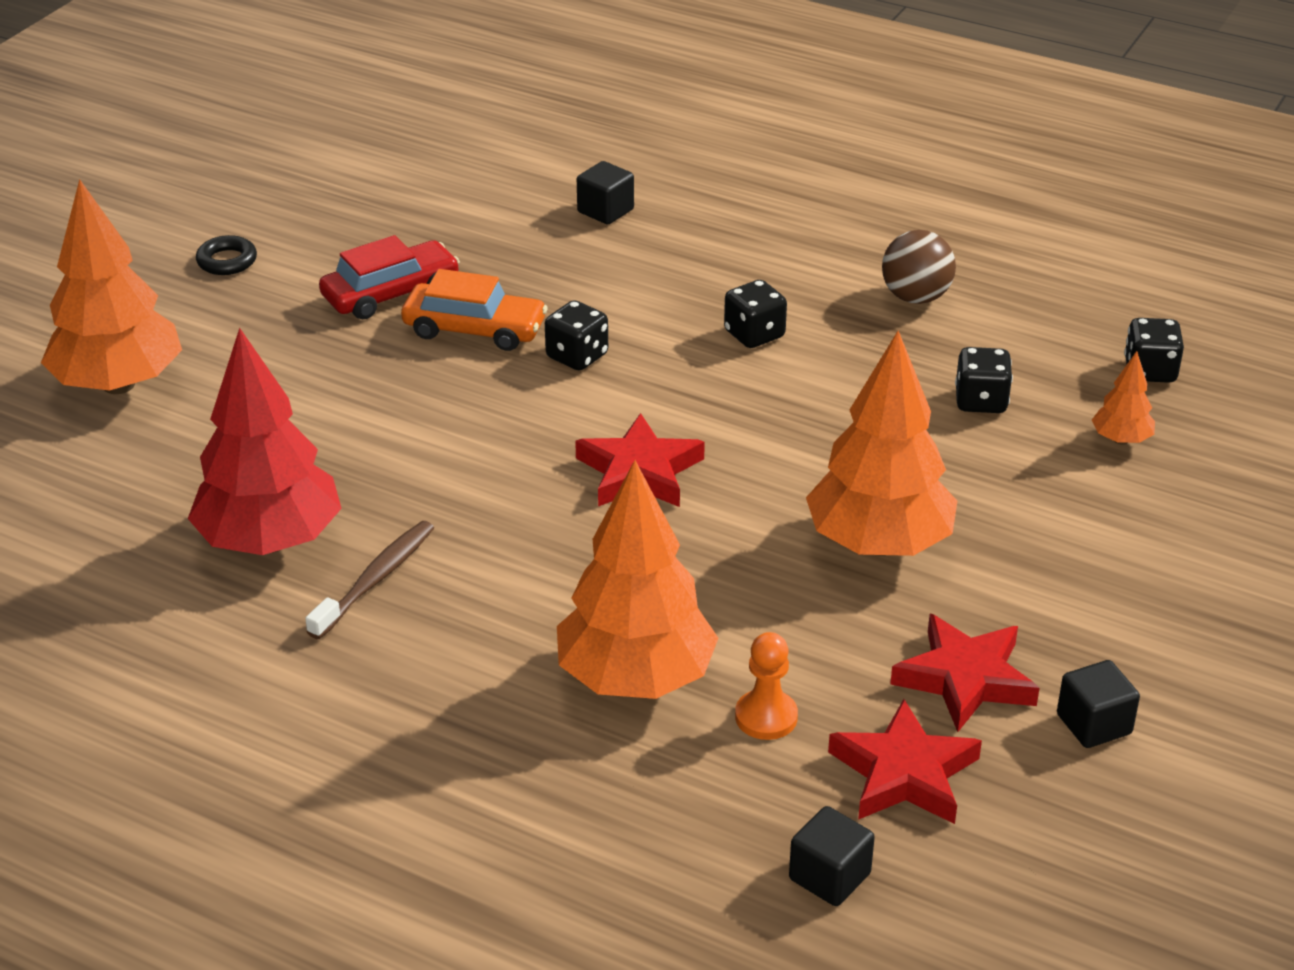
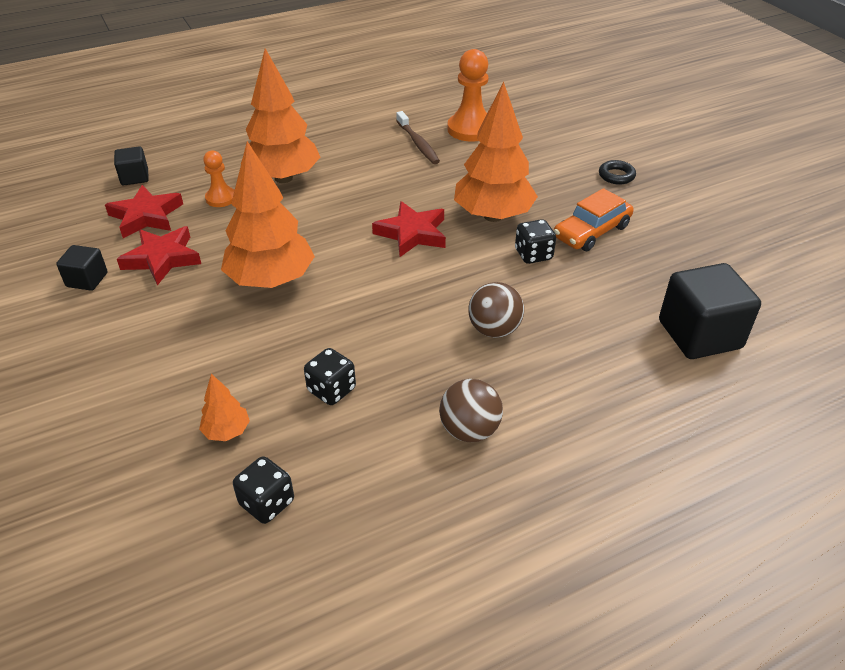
camera: 125 degrees right, 5 degrees up
(118, 384) = (627, 126): orange tree -> orange tree (493, 216)
(227, 261) = (727, 180): black ring -> black ring (616, 176)
(270, 542) = (470, 129): red tree -> orange pawn
(391, 293) = (653, 218): red car -> none
(605, 211) = (699, 334): black cube -> black cube, size x1.89
(754, 334) = (494, 330): black dice -> brown ball

